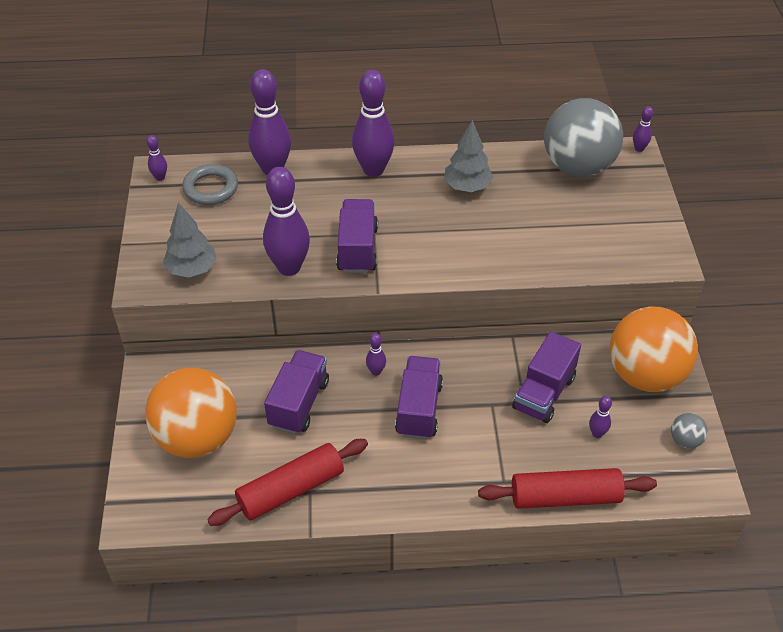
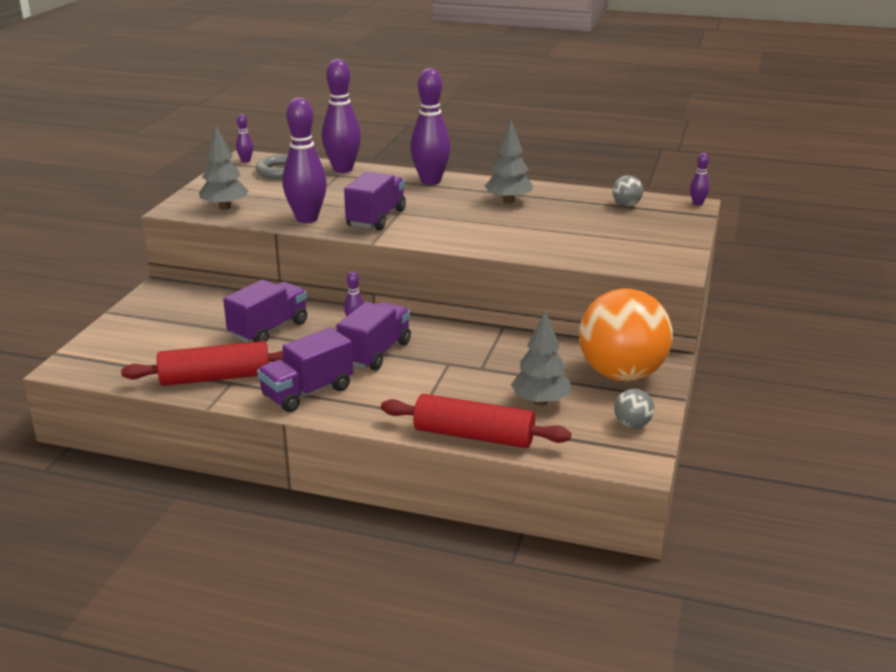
camera: 20 degrees right, 20 degrees down
(197, 438) = (163, 332): orange ball -> none
(544, 393) = (506, 366): purple truck -> purple truck (307, 392)
(578, 167) = (626, 205): grey ball -> grey ball, size x0.40
(597, 433) = (540, 402): purple bowling pin -> grey tree

